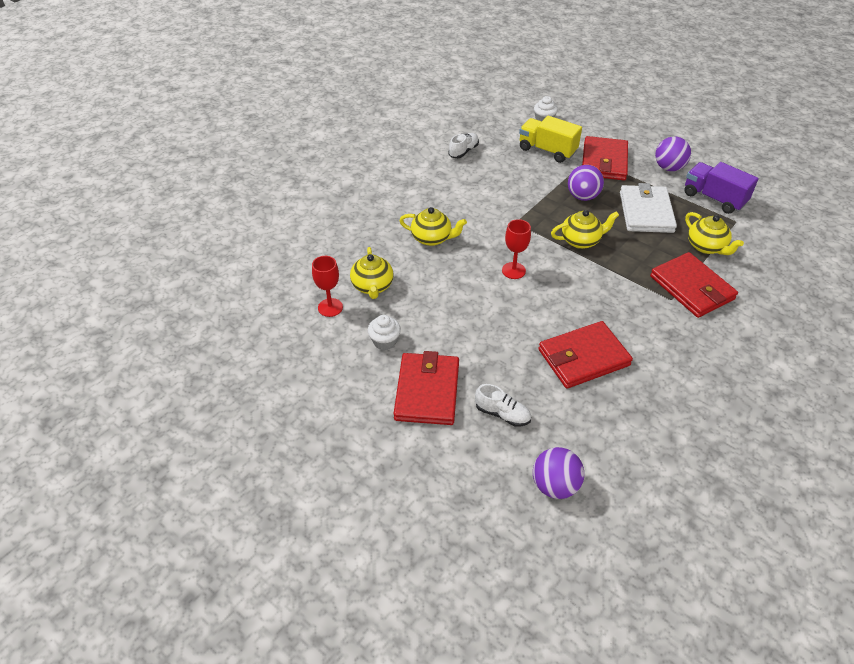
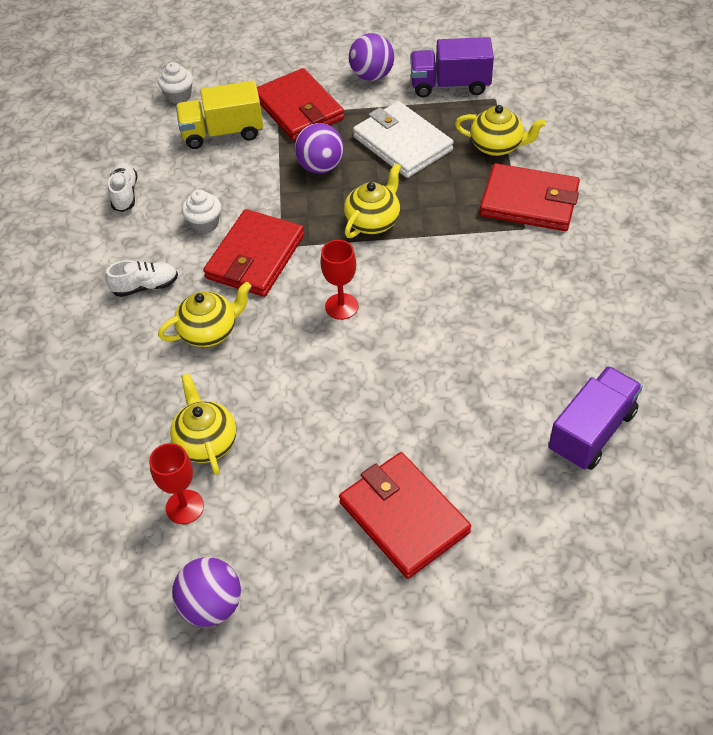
camera: 40 degrees left, 5 degrees up
(372, 286) = (206, 442): yellow teapot -> yellow teapot turned 150 degrees counterclockwise
(384, 341) = (295, 497): white cupcake -> white cupcake (204, 224)
(502, 414) = (503, 479): white shoe -> white shoe (145, 286)
(555, 485) = (626, 512): purple ball -> purple ball (211, 605)
(583, 357) = (511, 354): red wallet -> red wallet (255, 257)
(584, 430) = (592, 432): none -> purple truck

